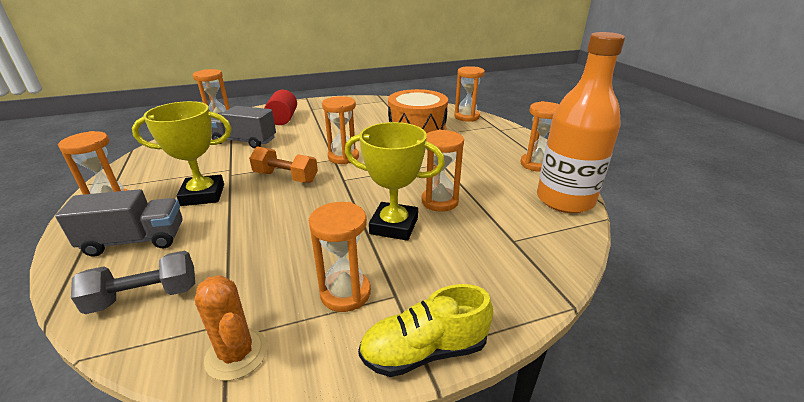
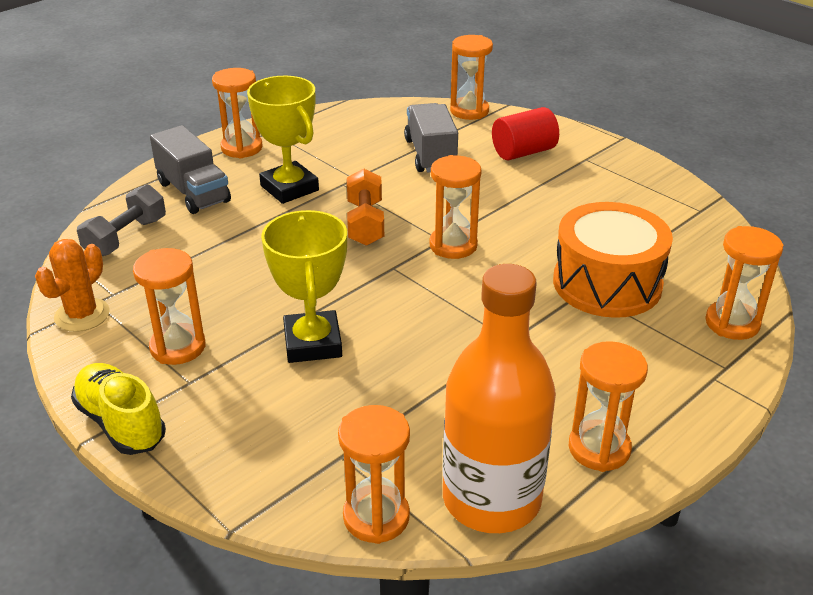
camera: 65 degrees right, 5 degrees up
(145, 296) = (126, 237): grey dumbbell -> grey dumbbell turned 75 degrees clockwise
(439, 201) = (395, 366): orange hourglass -> orange hourglass (376, 517)

